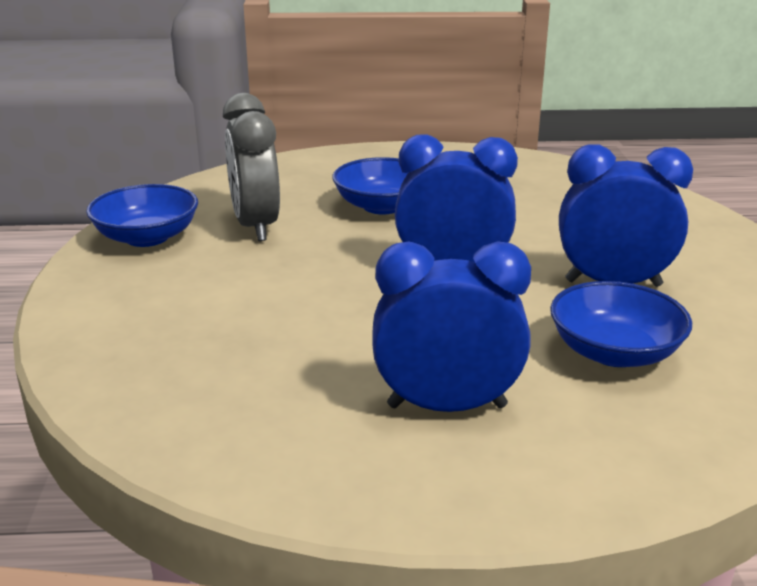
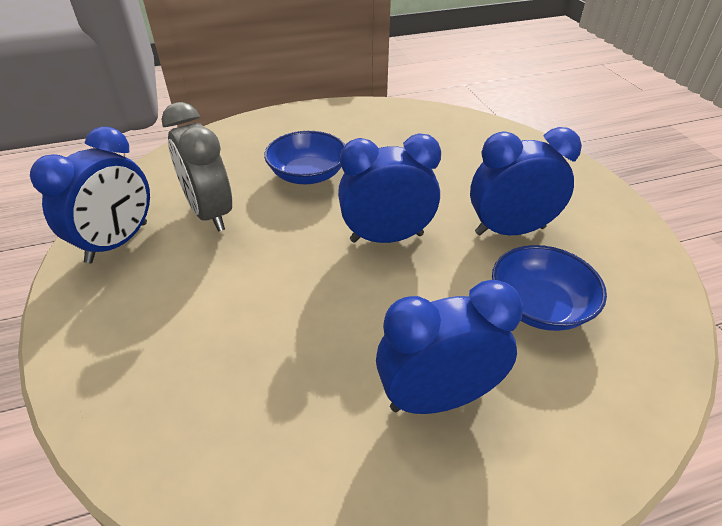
camera: 15 degrees left, 15 degrees up
(147, 237) = (118, 242): blue bowl -> blue clock

